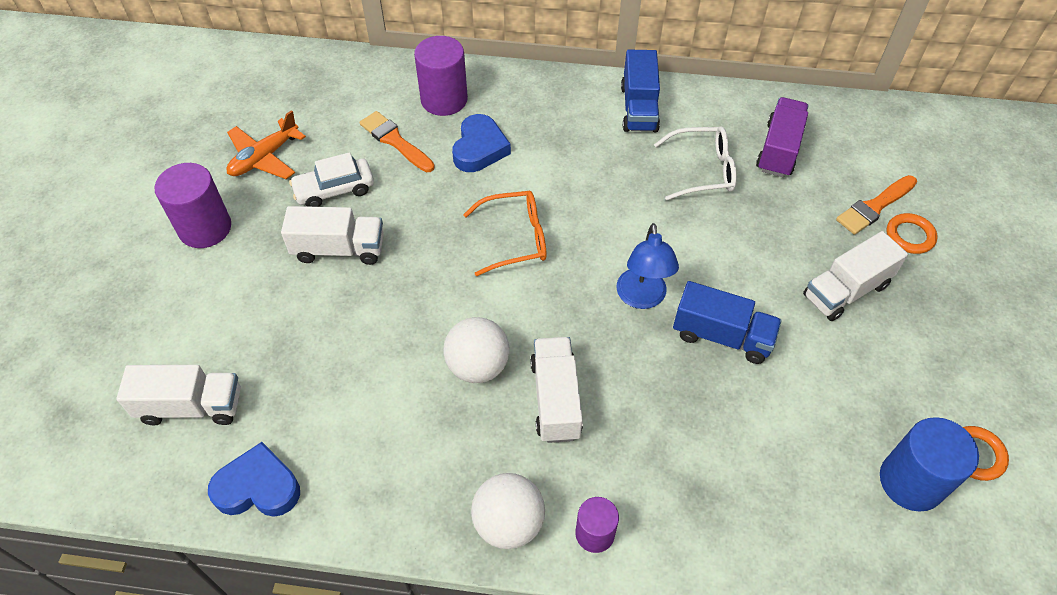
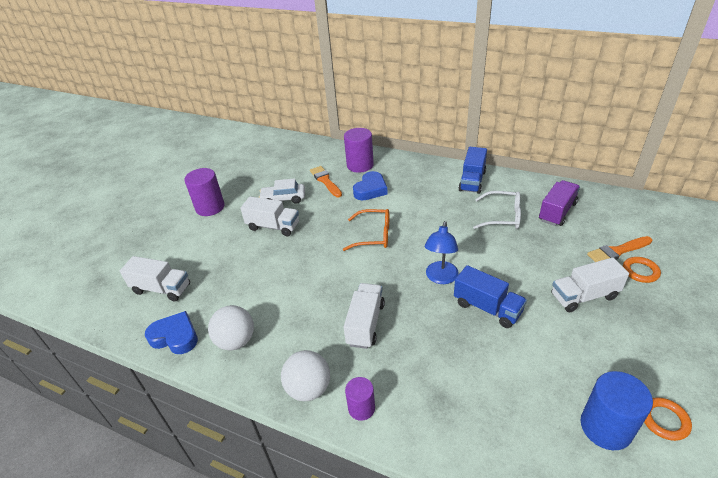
camera: 20 degrees right, 15 degrees down
(264, 158) = (254, 180): orange plane -> none
(478, 366) = (325, 297): white ball -> white ball (236, 341)

